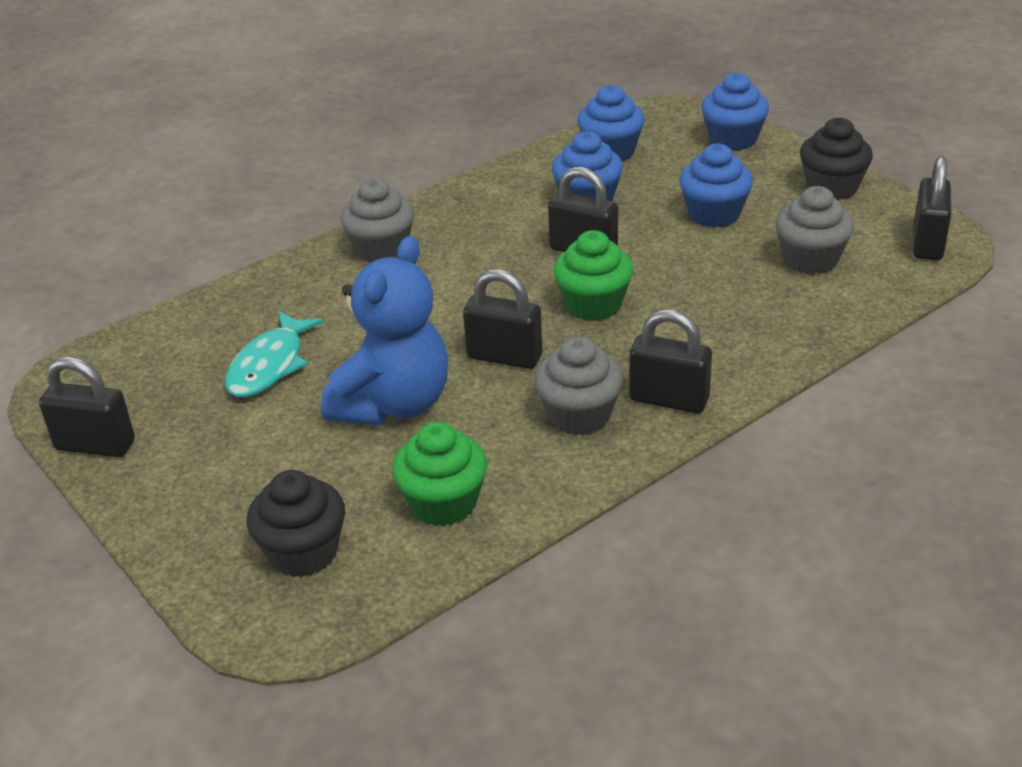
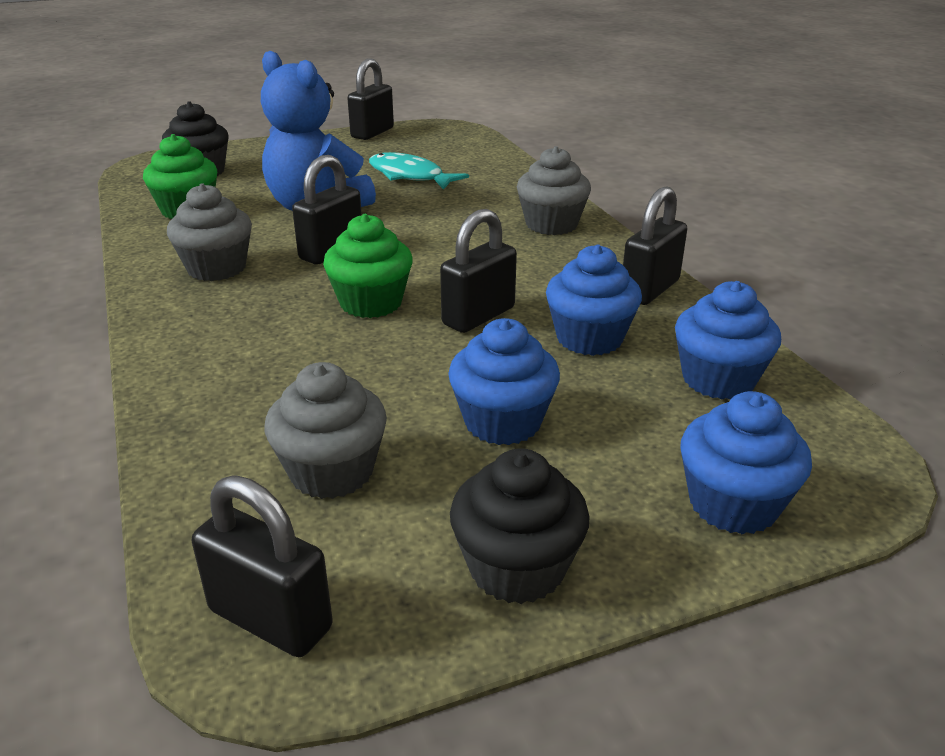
camera: 105 degrees right, 5 degrees down
(669, 400) = (185, 310): black padlock -> black padlock (649, 289)

